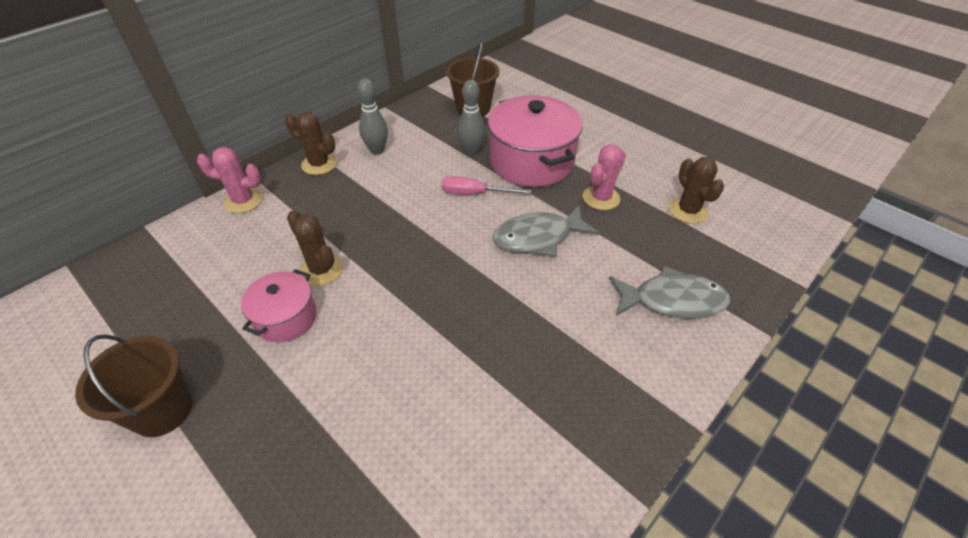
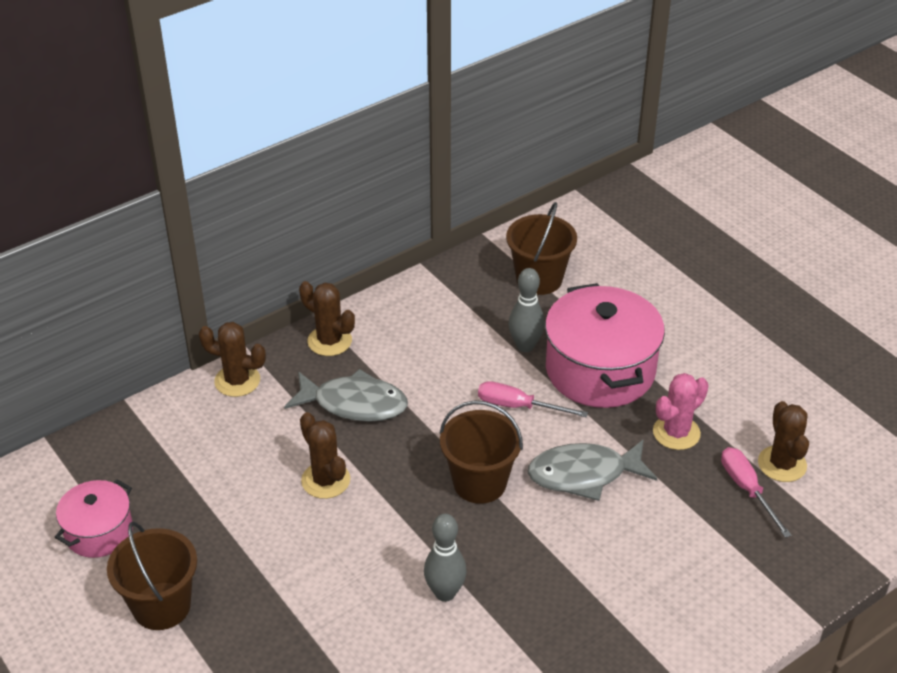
camera: 10 degrees right, 5 degrees down
(243, 201) = (237, 381): pink cactus -> brown cactus
(286, 318) = (285, 530): pink pot -> pink pot (99, 532)
(377, 150) = (403, 329): grey bowling pin -> grey bowling pin (445, 593)
(454, 255) = (479, 483): none -> brown bucket
(669, 232) = (747, 489): none -> pink screwdriver
(672, 300) = (722, 571): grey fish -> grey fish (354, 404)

